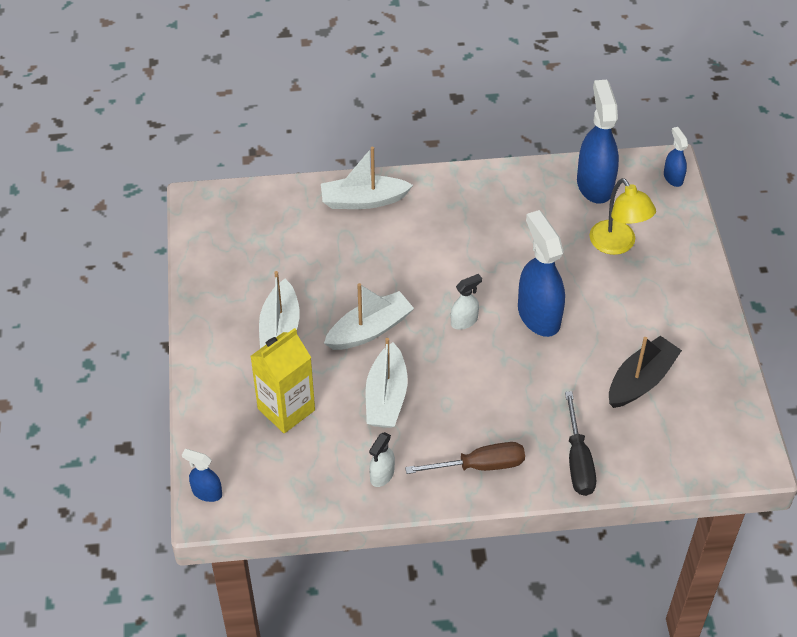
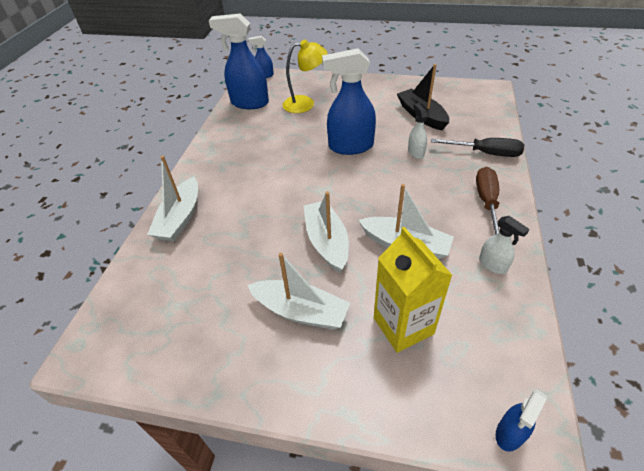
camera: 70 degrees left, 5 degrees down
(464, 321) = (341, 183): white spray bottle -> white spray bottle (416, 152)

